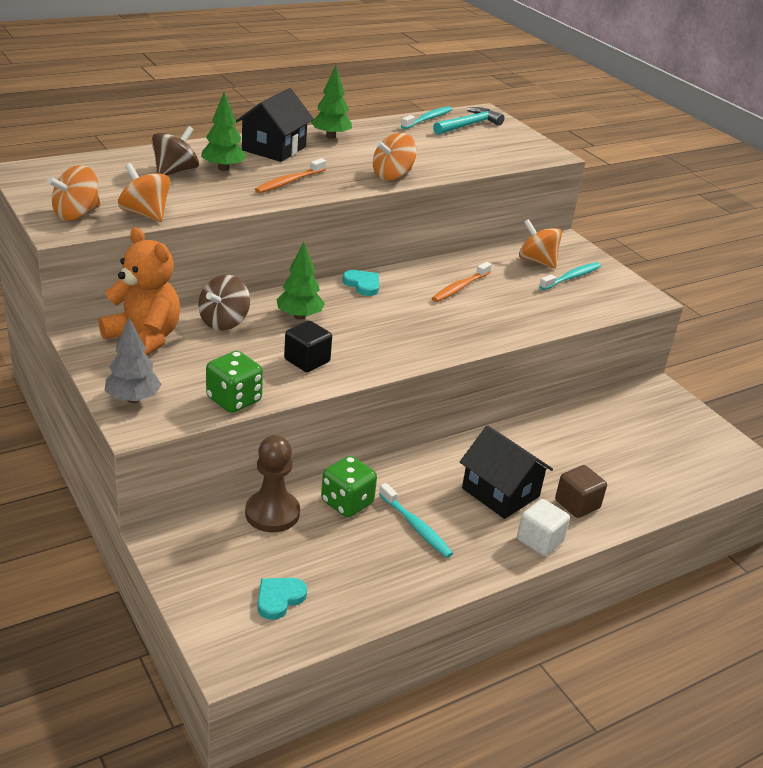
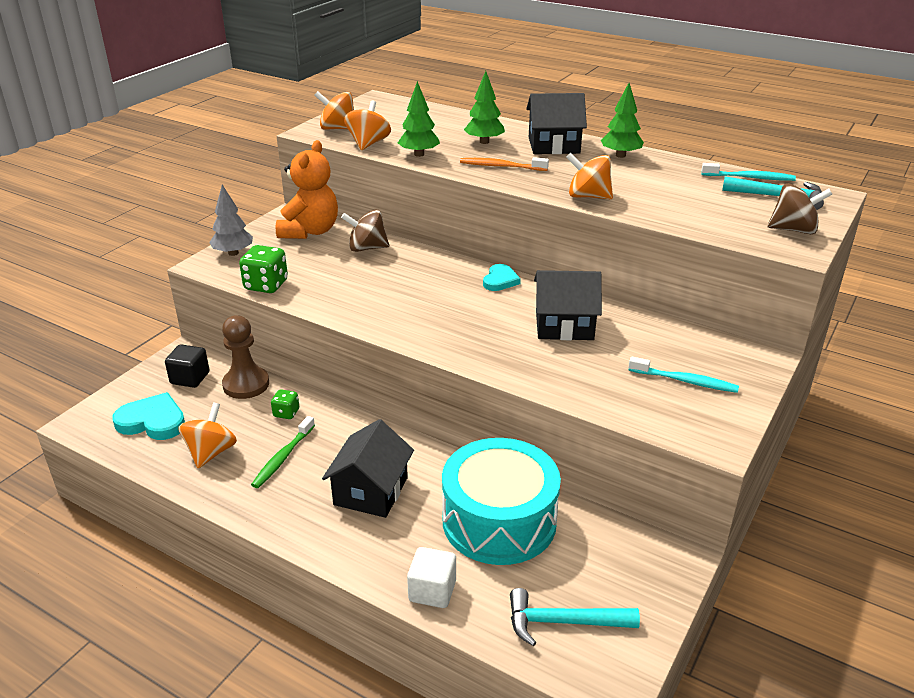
camera: 65 degrees right, 0 degrees up
(175, 172) = (450, 131): brown spinning top -> brown spinning top (793, 230)
(279, 599) = (152, 421): turquoise heart -> turquoise heart, size x1.58
(299, 316) = (412, 271): green tree -> green tree (419, 154)
(307, 361) = (350, 294): black cube -> black cube (190, 378)
(347, 503) = (286, 413): green dice -> green dice, size x0.58
(416, 526) = (283, 457): turquoise toothbrush -> green toothbrush
(460, 287) = (564, 325): orange toothbrush -> black house
(537, 261) = (686, 352): orange spinning top -> orange spinning top (211, 452)
(539, 540) = (318, 537): white cube -> white cube (432, 591)
(577, 504) = (395, 547): brown cube -> none
(578, 444) = (499, 521): none -> turquoise drum
(693, 459) = (564, 622): none -> turquoise hammer

